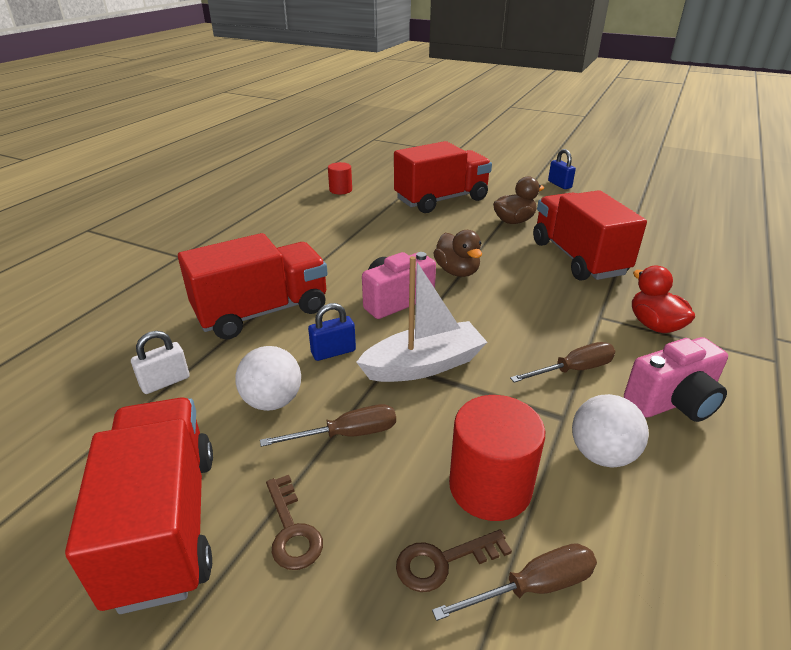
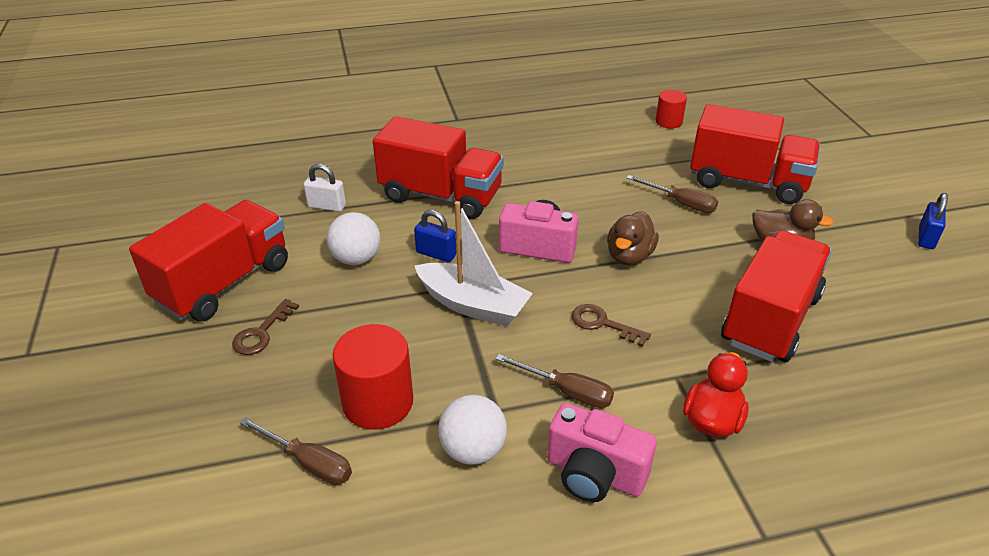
camera: 50 degrees right, 5 degrees up
(347, 434) = (360, 309): brown screwdriver -> brown screwdriver (680, 203)
(443, 562) = (293, 410): brown key -> brown key (602, 324)

